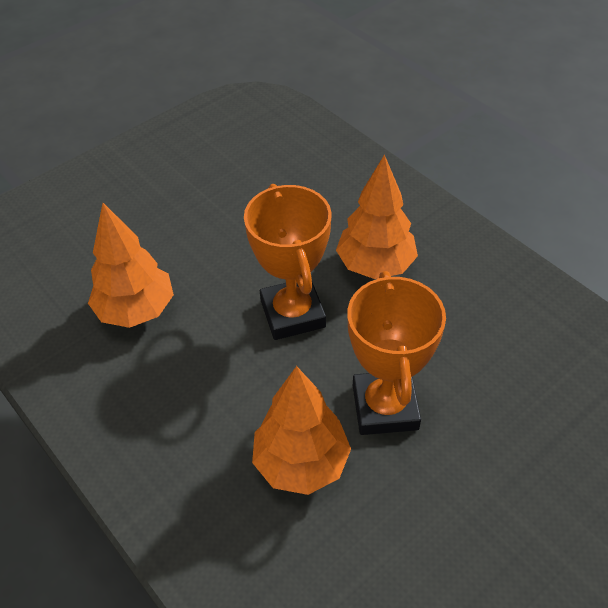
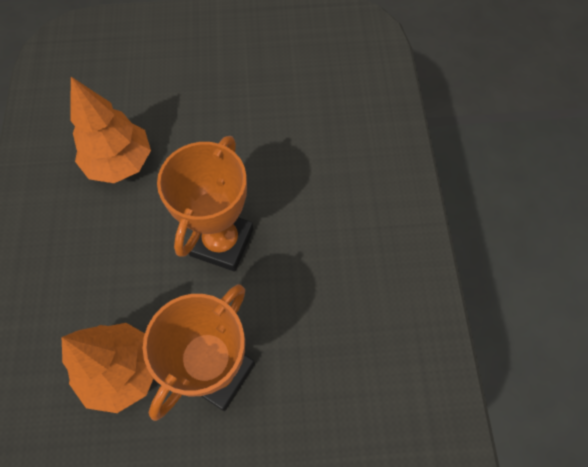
camera: 35 degrees right, 15 degrees up
(375, 265) = (320, 243): orange tree -> none

